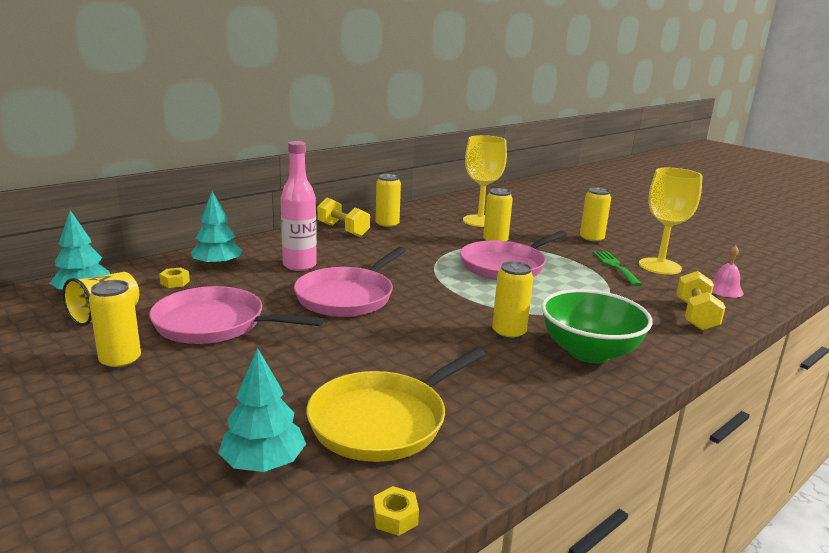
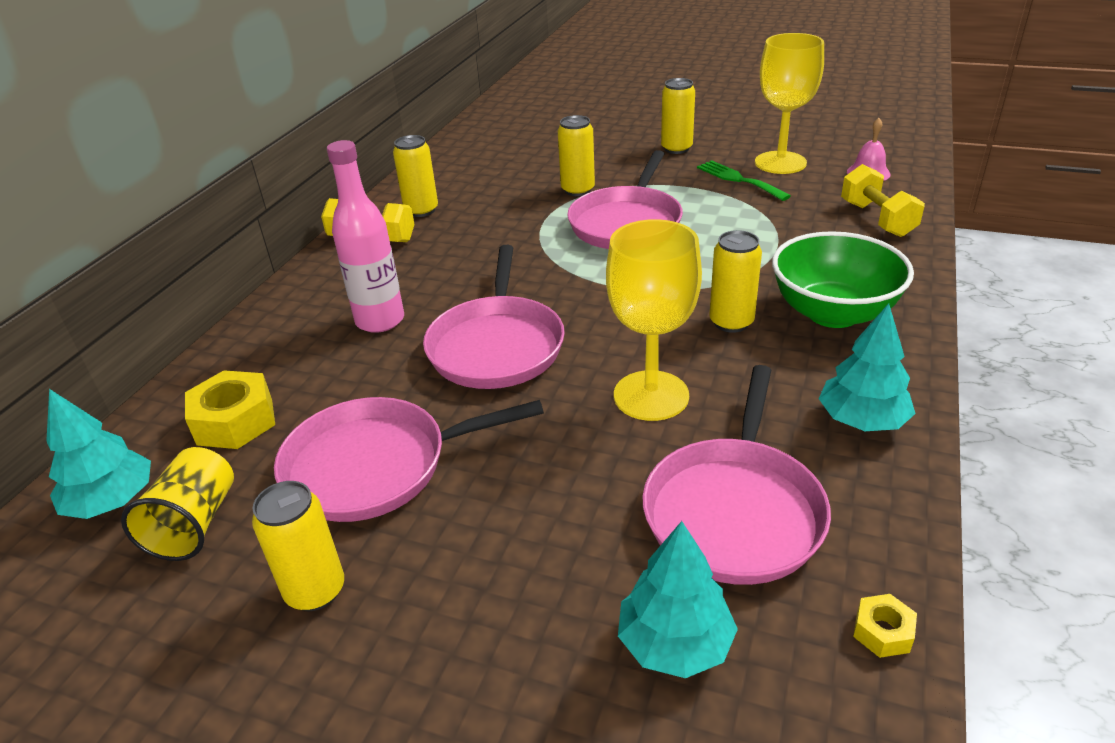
camera: 25 degrees left, 15 degrees up
(175, 282) = (235, 421): yellow nut -> yellow nut, size x1.96
(217, 266) = (265, 367): turquoise tree -> turquoise tree (861, 420)
(383, 421) = (734, 511): yellow pan -> pink pan
(480, 221) = (527, 163): yellow goblet -> yellow goblet (651, 395)

